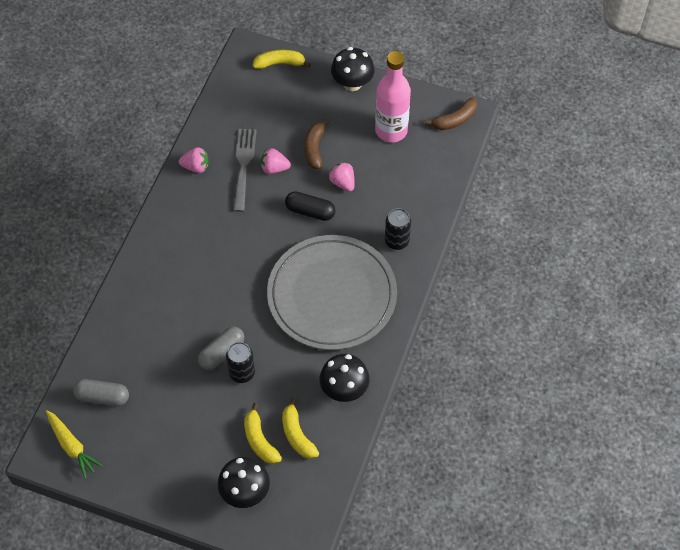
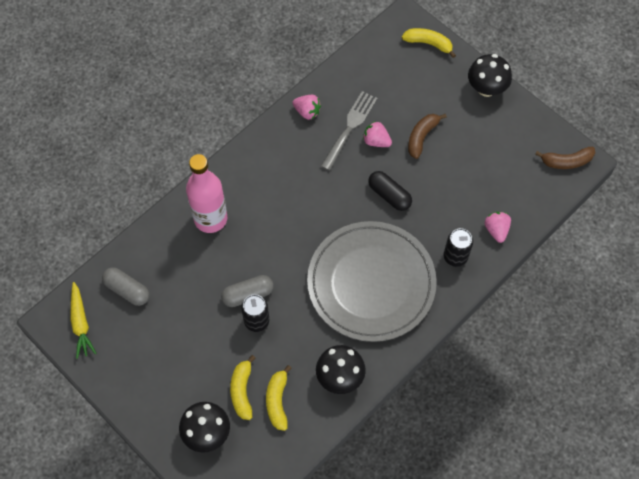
camera: 25 degrees right, 5 degrees up
(342, 183) = (432, 180): pink strawberry -> pink strawberry (496, 230)
(391, 130) = (501, 148): pink bottle -> pink bottle (210, 219)

